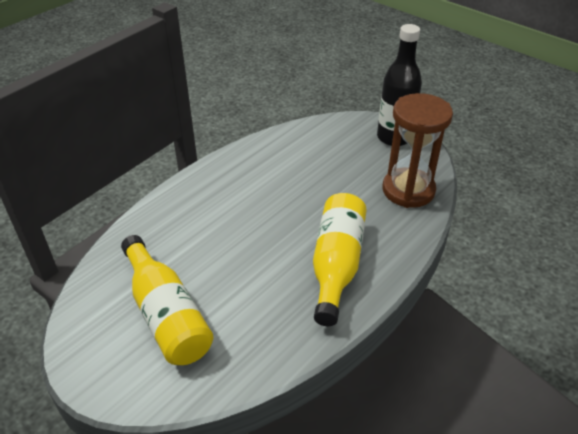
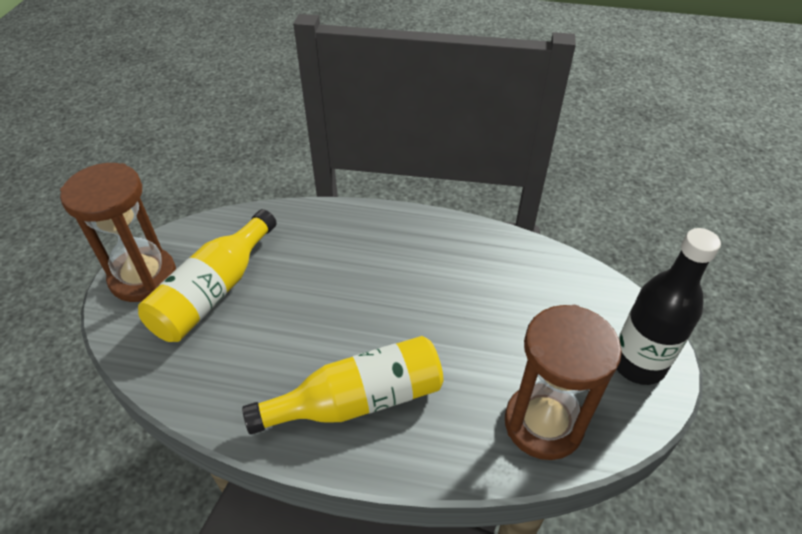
camera: 60 degrees right, 5 degrees up
(102, 361) = (143, 277): none -> brown hourglass

